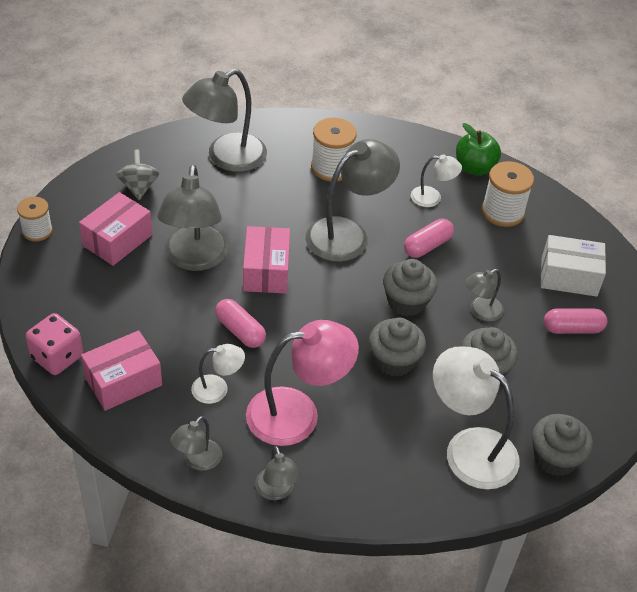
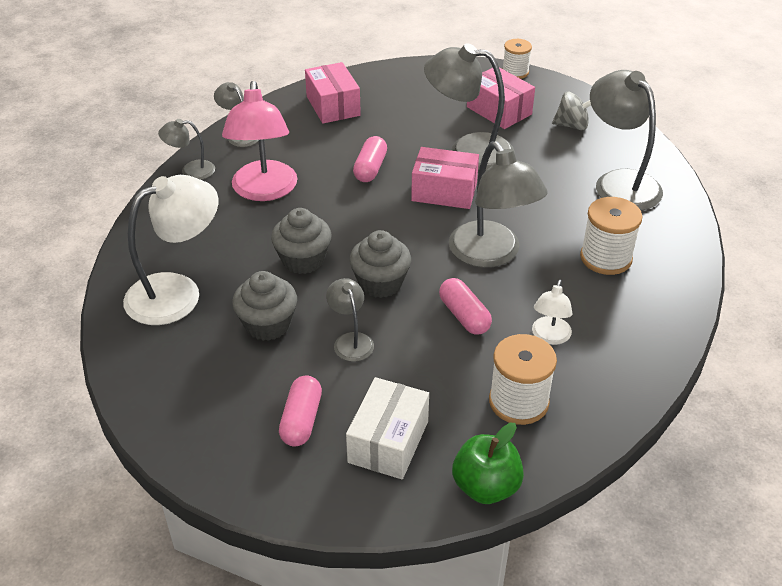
camera: 105 degrees right, 5 degrees down
(57, 357) = (368, 78): pink dice -> none
(217, 389) = (308, 151): white lamp -> none
(240, 331) = (370, 168): pink capsule -> pink capsule turned 45 degrees counterclockwise
(474, 168) = (609, 392): green apple -> green apple (486, 486)
(555, 458) = (135, 354): grey cupcake -> none

